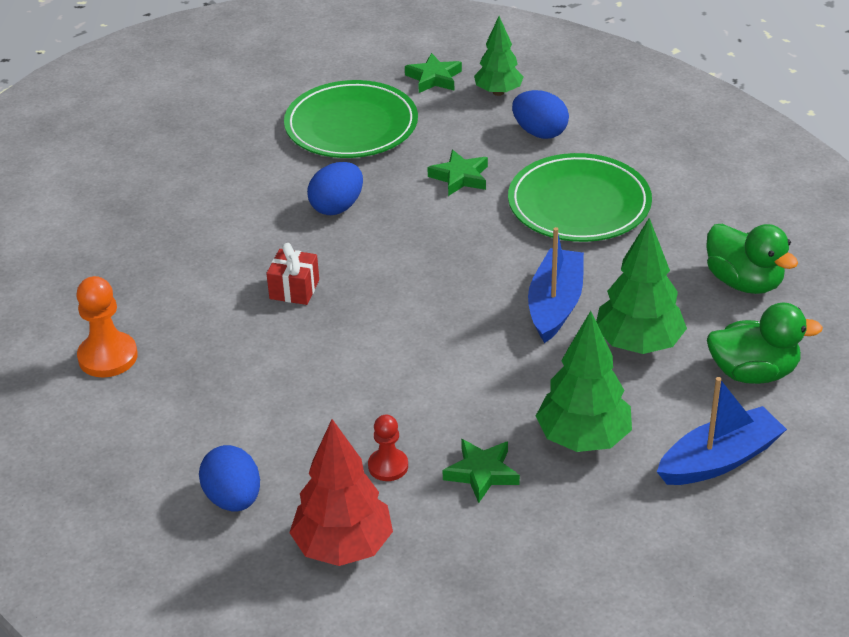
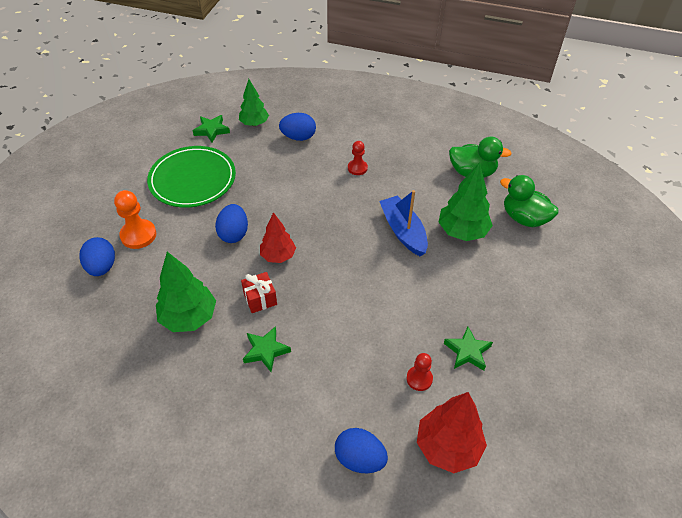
camera: 40 degrees left, 10 degrees up
(108, 357) = (189, 412): orange pawn -> orange pawn (138, 235)
(159, 173) = (102, 267): none -> blue egg
(363, 256) = (278, 256): none -> red tree
(460, 177) = (283, 182): green star -> green star (266, 350)
(579, 204) = (357, 168): green plate -> red pawn
(583, 439) = (492, 300): green tree -> green tree (189, 317)
(719, 460) = (558, 274): blue boat -> none
(753, 372) = (524, 218): green duck -> green duck turned 105 degrees counterclockwise

